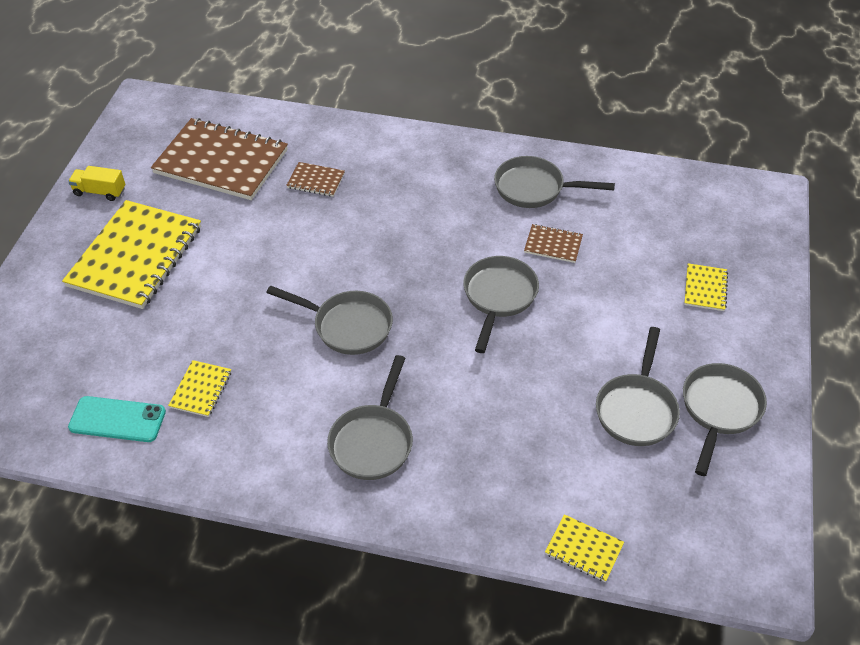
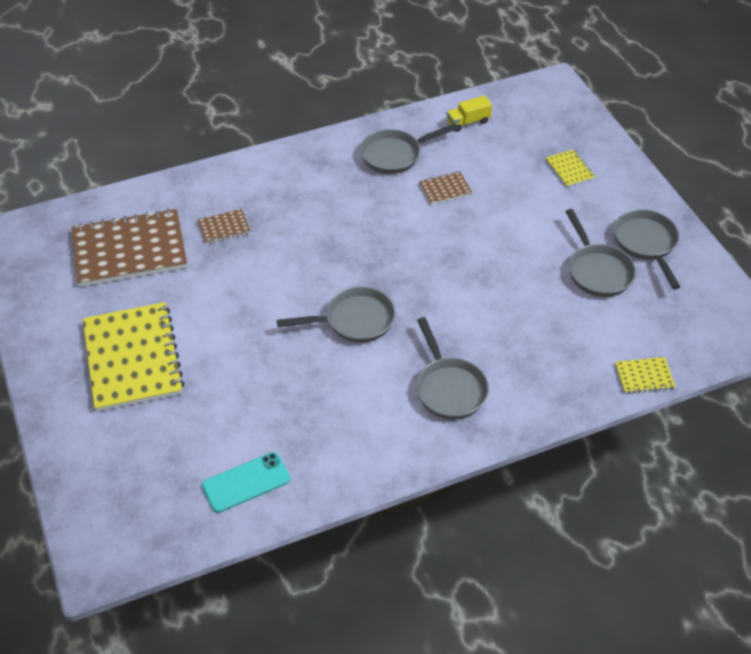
camera: 35 degrees left, 0 degrees up
(100, 192) = (46, 324): yellow truck -> yellow truck (468, 122)
(201, 389) = (289, 425): yellow notebook -> none
(498, 297) = (442, 244): grey pan -> none

